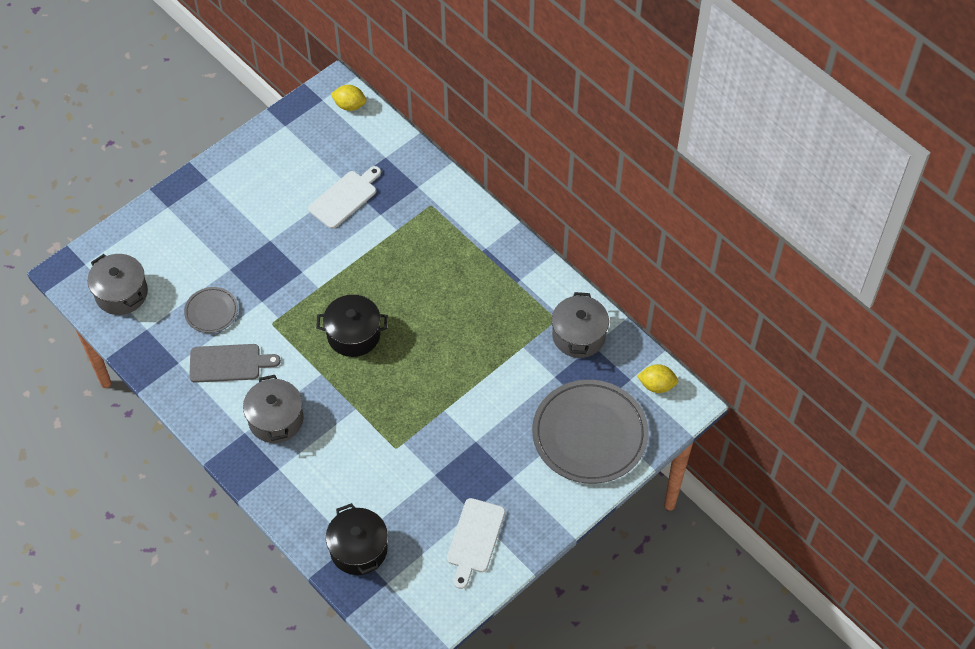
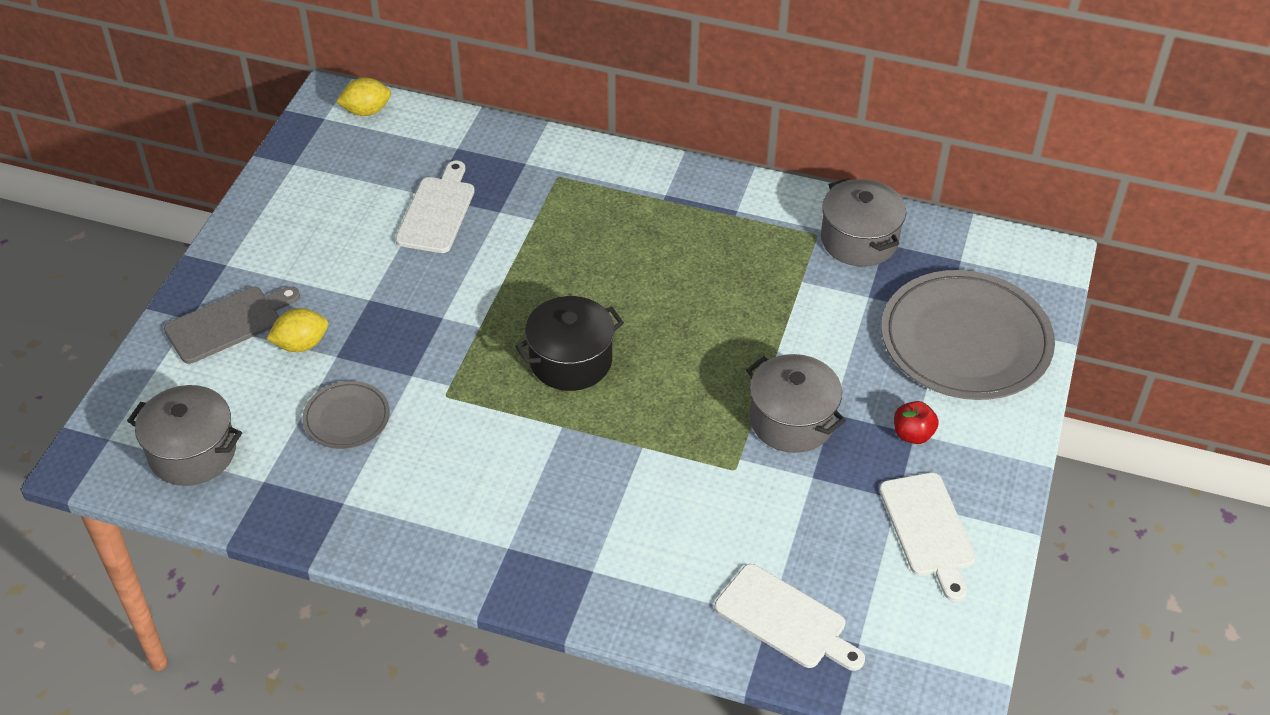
camera: 30 degrees left, 10 degrees down
(229, 363) = (419, 470): grey cutting board -> grey cutting board (228, 323)
(276, 419) = (541, 510): grey pot -> grey pot (792, 420)
(358, 549) = (785, 619): black pot -> white cutting board
(511, 478) = (912, 434): none -> red apple
(657, 385) = (997, 253): yellow lemon -> yellow lemon (301, 344)

